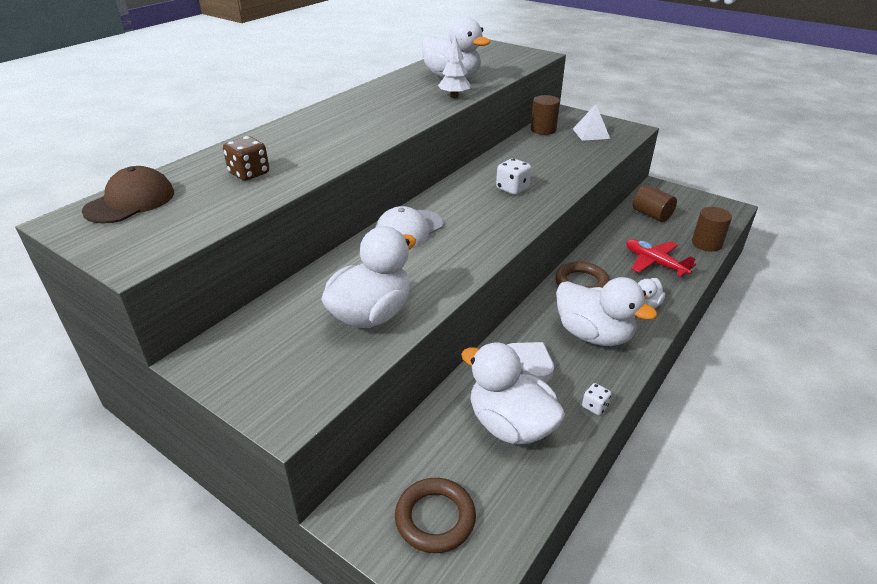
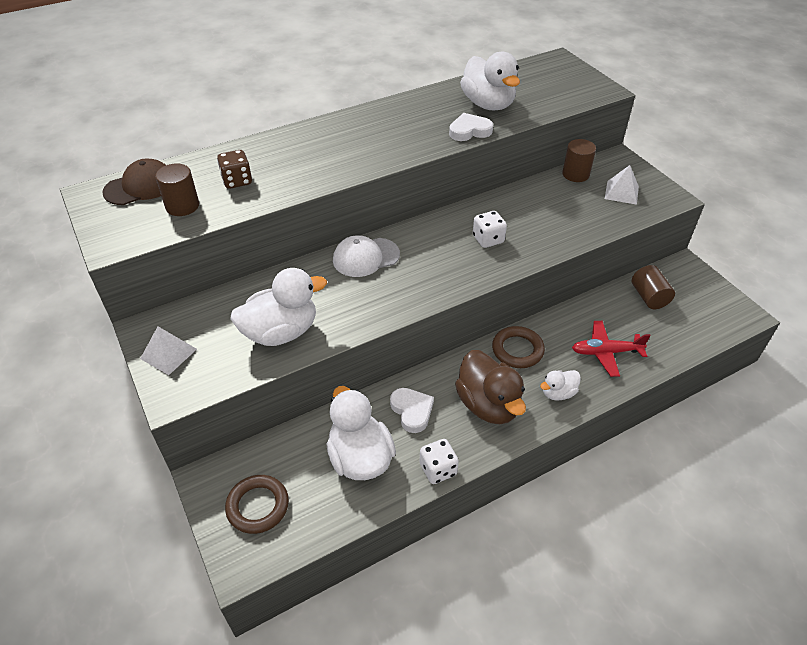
camera: 25 degrees right, 10 degrees up
(249, 375) = (168, 353): none -> white pyramid
(454, 96) = (469, 131): white tree -> white heart
(593, 335) = (488, 405): white duck -> brown duck
(594, 406) = (438, 469): white dice -> white dice, size x1.62
(654, 263) = (605, 352): red plane -> red plane turned 75 degrees counterclockwise
(706, 244) = (679, 348): brown cylinder -> brown cylinder (182, 206)

